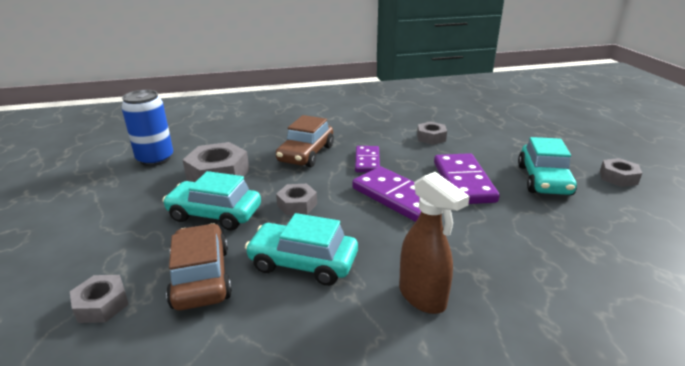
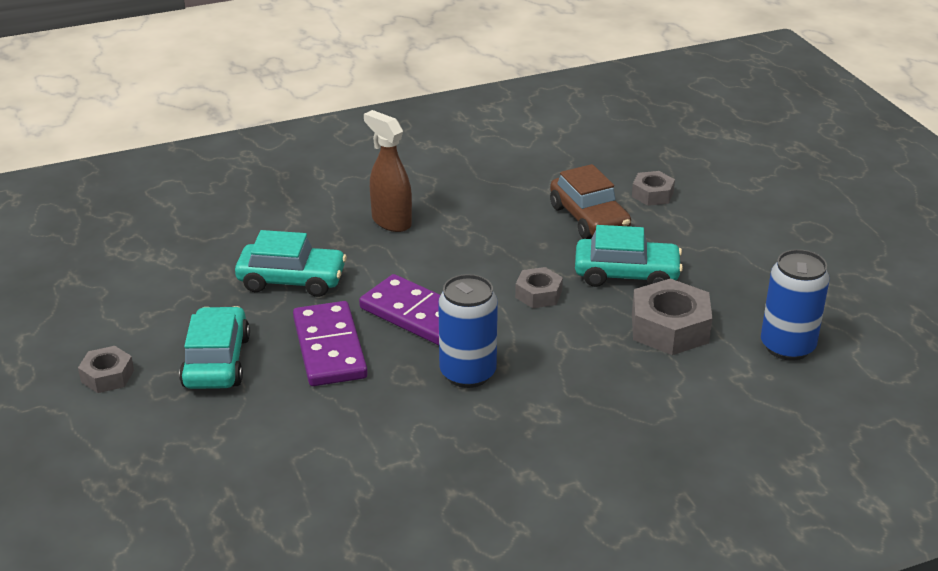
camera: 170 degrees right, 5 degrees up
(303, 263) = (503, 237): turquoise car -> turquoise car (292, 280)
(306, 154) = (567, 379): brown car -> none
(367, 161) = (468, 373): purple domino -> blue can
(431, 137) = (365, 441): grey nut -> none

